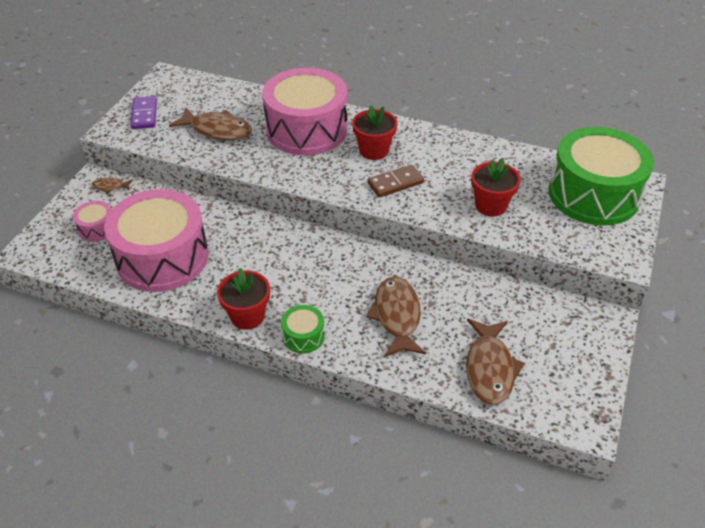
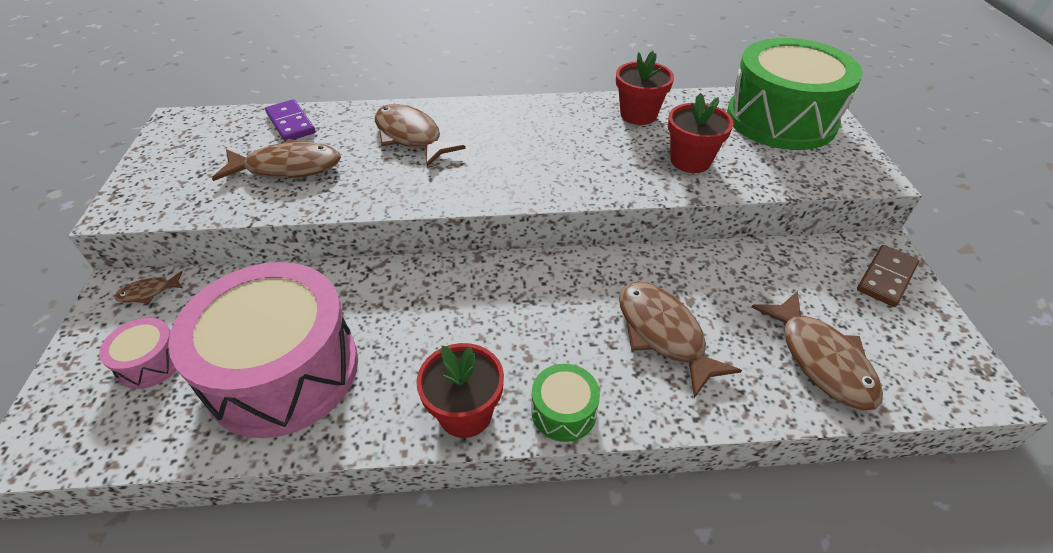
camera: 25 degrees left, 0 degrees up
(144, 115) = (165, 176): purple domino -> purple domino (290, 123)
(306, 129) = (411, 137): pink drum -> brown fish
(374, 150) = (511, 138): red flower pot -> red flower pot (638, 115)
(395, 183) = (564, 167): brown domino -> brown domino (886, 277)

